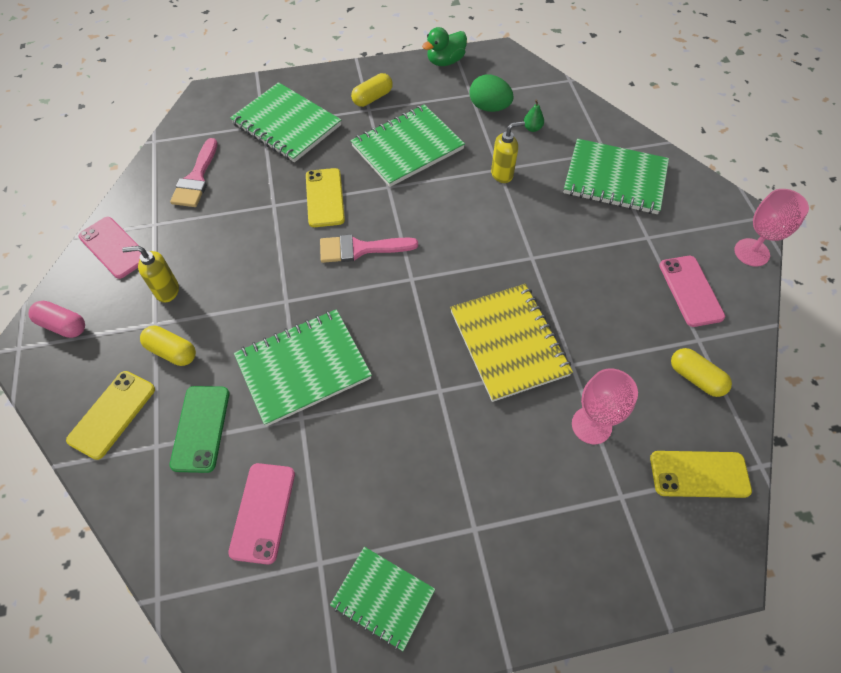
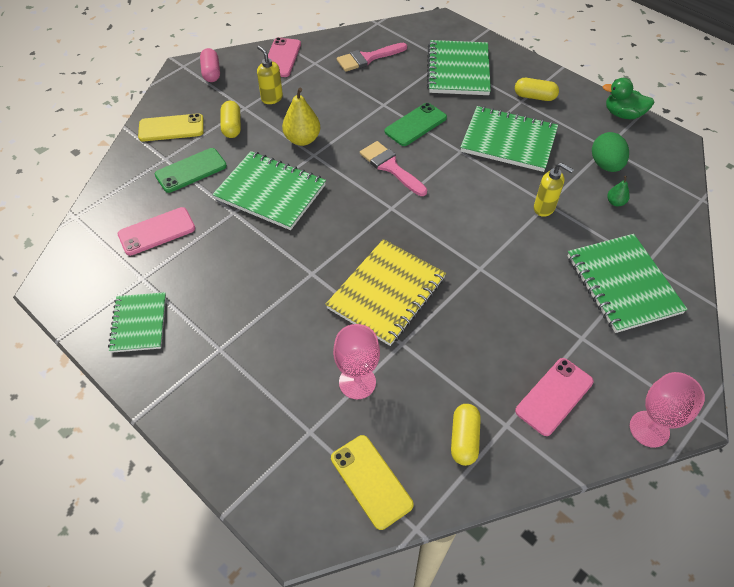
camera: 55 degrees right, 5 degrees down
(255, 298) = (302, 139): none -> yellow pear
(325, 198) = (415, 125): yellow phone -> green phone

